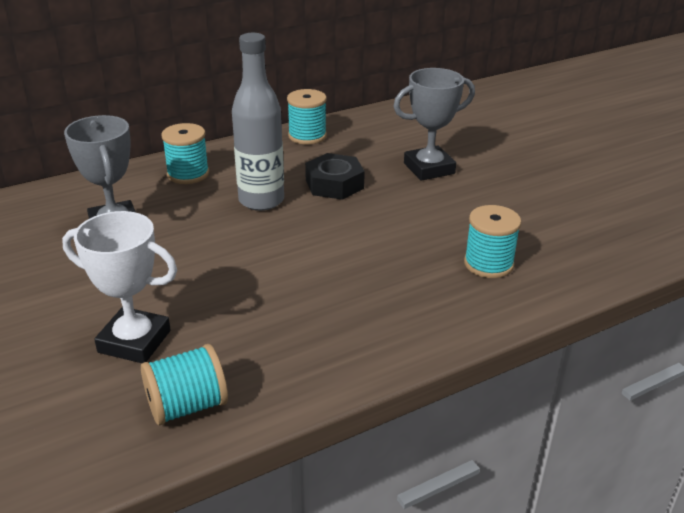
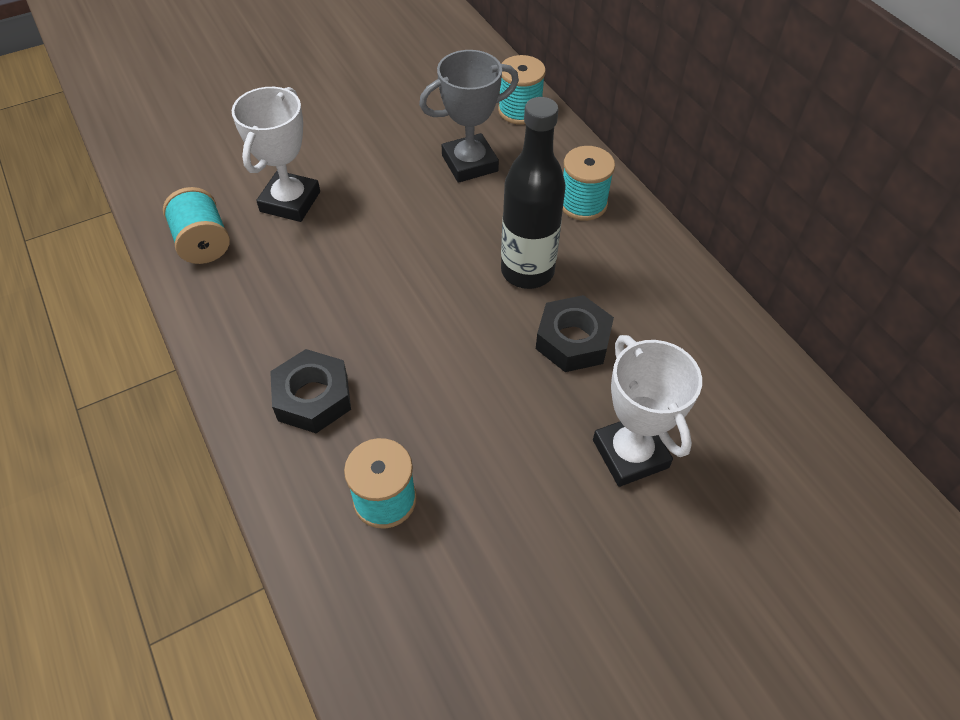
camera: 90 degrees right, 20 degrees up
(261, 200) = (527, 271): grey bottle -> black bottle
(307, 136) = (704, 310): turquoise spool -> turquoise spool (520, 111)
(399, 306) = (313, 397): none -> black nut
(429, 168) = (630, 454): grey trophy -> white trophy

